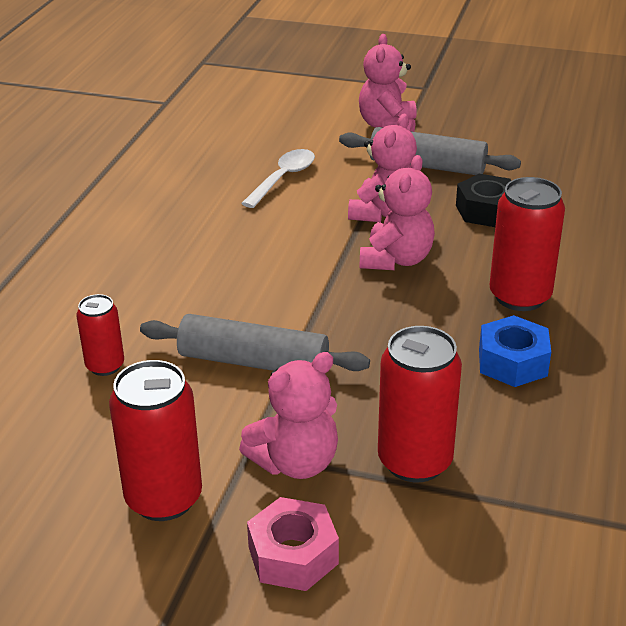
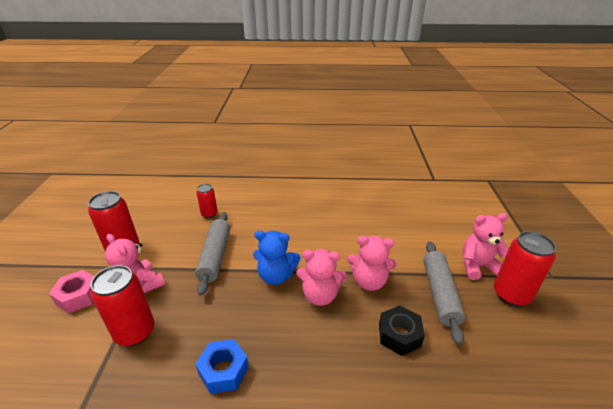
camera: 75 degrees right, 0 degrees up
(283, 178) = (384, 233): white spoon -> none
(337, 296) = (276, 276): none -> blue teddy bear
(520, 296) = (298, 368): red can -> red can (511, 295)

